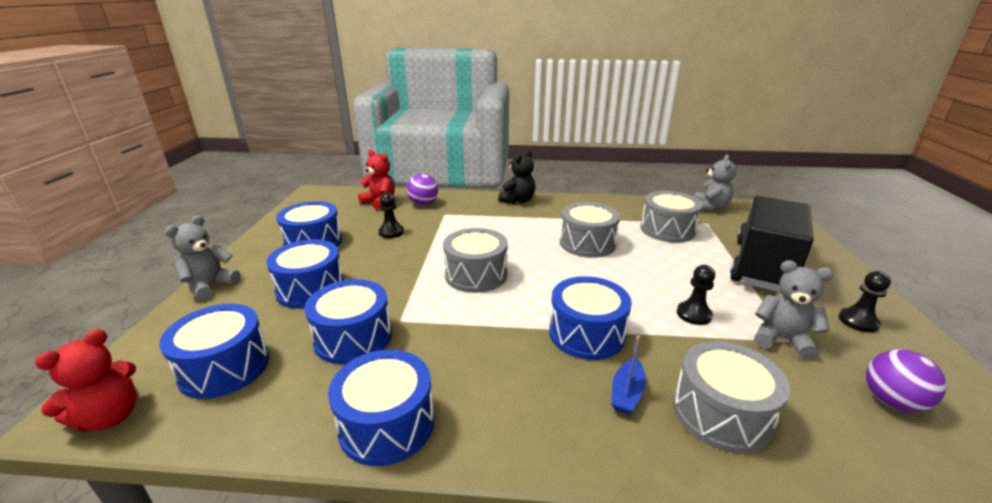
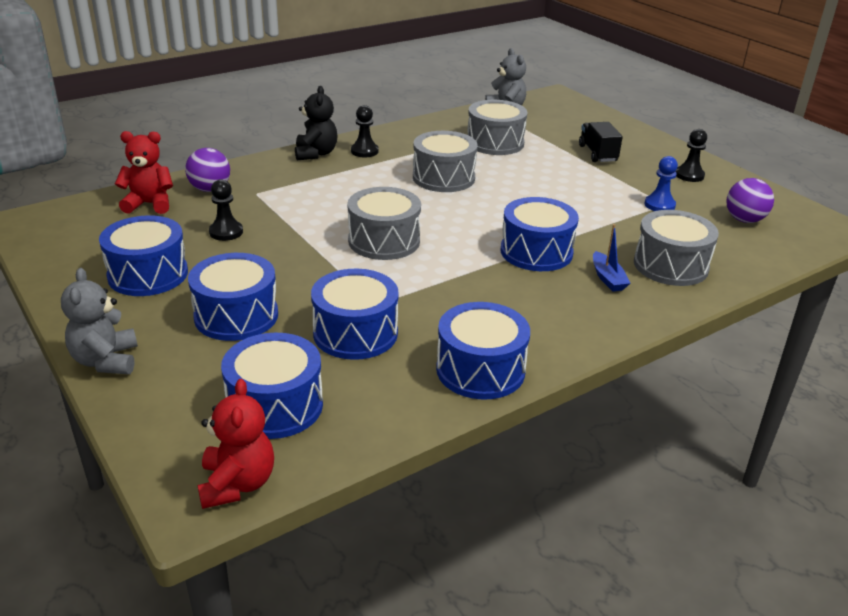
camera: 40 degrees left, 5 degrees up
(693, 314) = (591, 208): black pawn -> black pawn (364, 151)
(762, 266) = (597, 153): black truck -> black truck, size x0.48
(782, 339) = (659, 205): grey teddy bear -> blue pawn

